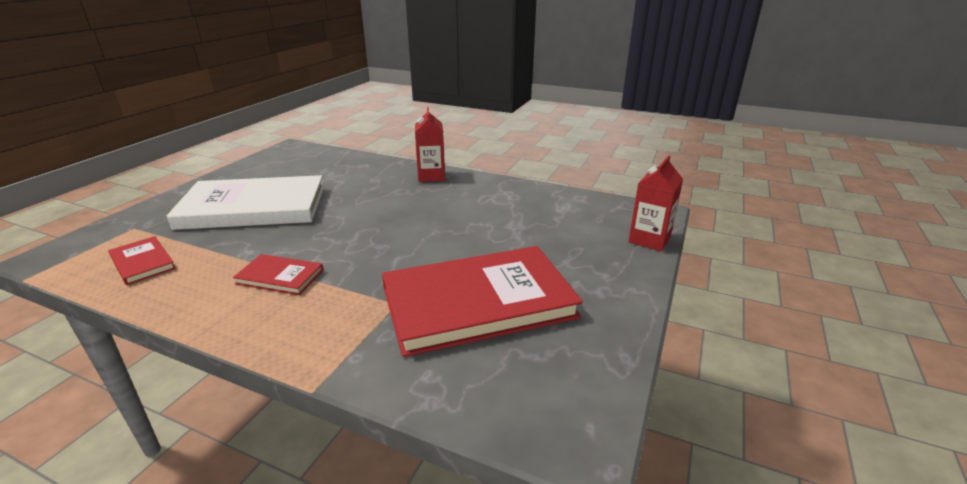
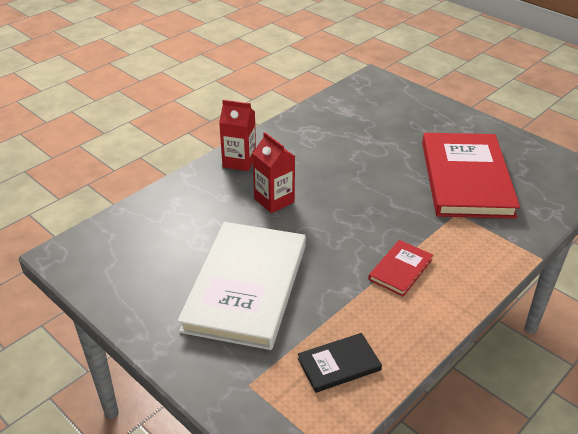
camera: 70 degrees left, 10 degrees up
(143, 262) = (339, 364): red book -> black book
(649, 240) = (411, 93): red carton -> red carton (274, 200)

